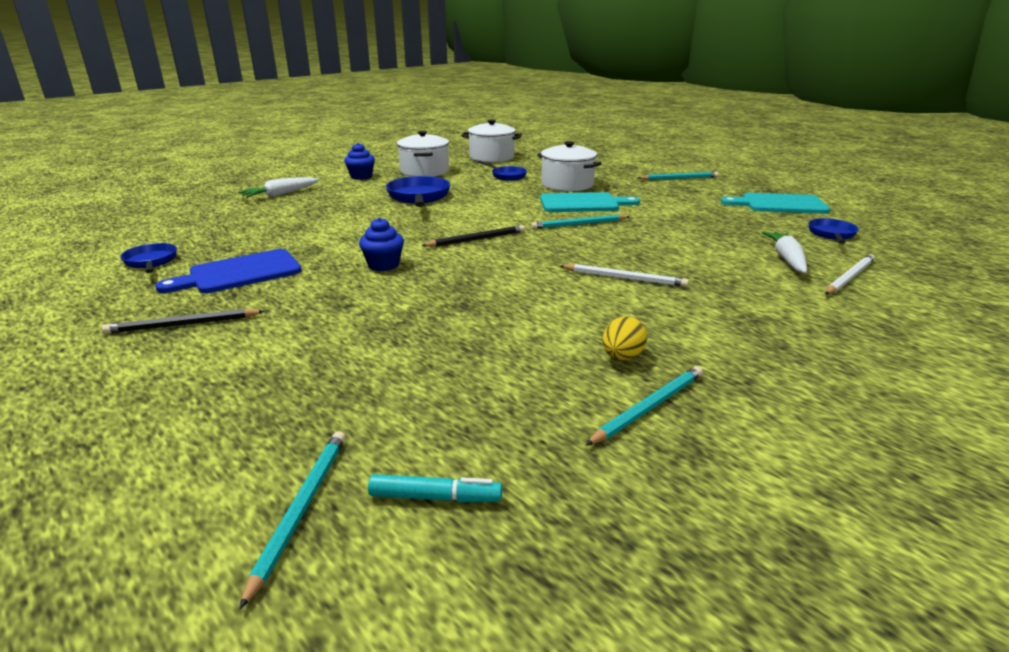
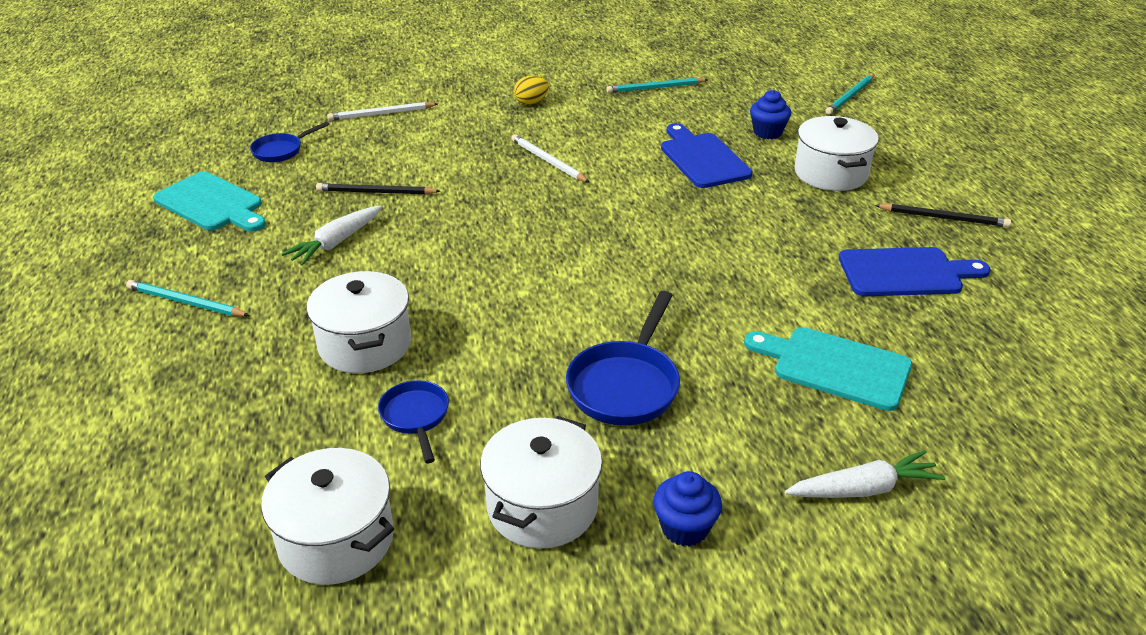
camera: 150 degrees left, 10 degrees up
(151, 262) = (1018, 326): blue pan -> none
(319, 341) = (830, 173): none -> white pot
(383, 265) = (750, 240): blue cupcake -> blue cupcake (767, 132)
(435, 497) = (789, 86): turquoise marker -> none
(477, 239) = (625, 251): black pencil -> black pencil (375, 192)
(480, 319) = (702, 158): none -> blue cutting board
(579, 224) = (486, 241): turquoise pencil -> none
(583, 203) = (419, 283): turquoise cutting board -> turquoise cutting board (834, 367)
(622, 357) = (635, 111): yellow egg -> yellow egg (531, 102)
(786, 259) = (385, 140): white carrot -> white carrot (336, 242)

